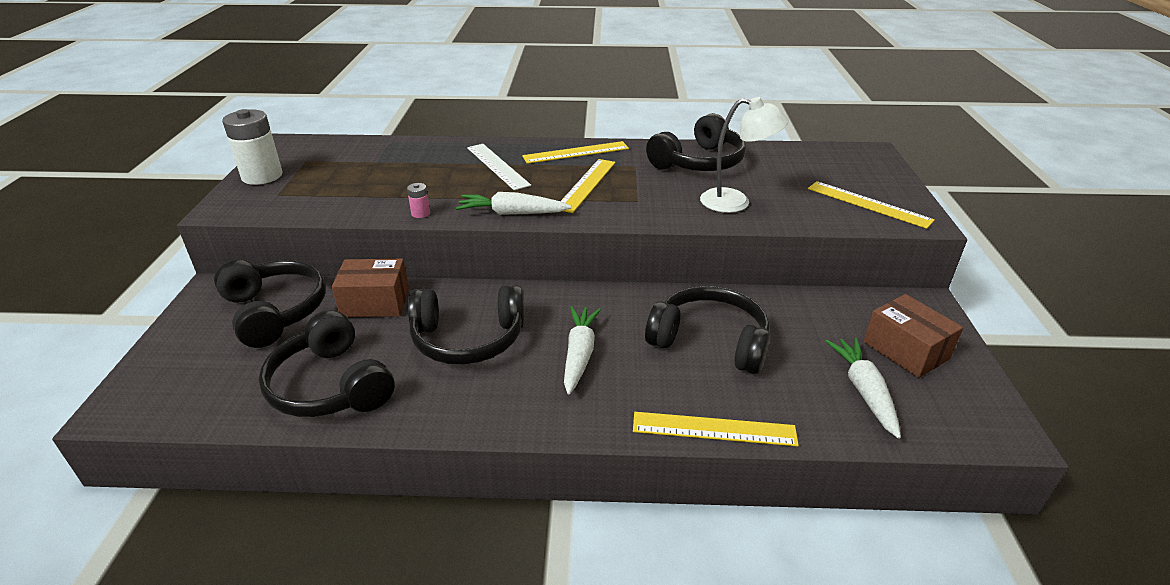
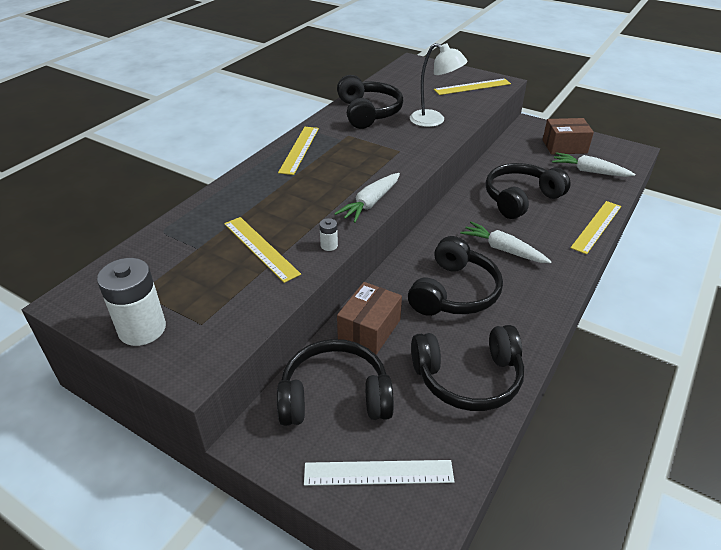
camera: 60 degrees left, 5 degrees up
(420, 213) = (329, 245): pink battery -> white battery
(497, 166) = (282, 189): white ruler -> white ruler (378, 473)
(586, 184) = (357, 161): yellow ruler -> yellow ruler (260, 248)
(735, 202) = (434, 120): white lamp -> white lamp turned 75 degrees clockwise

